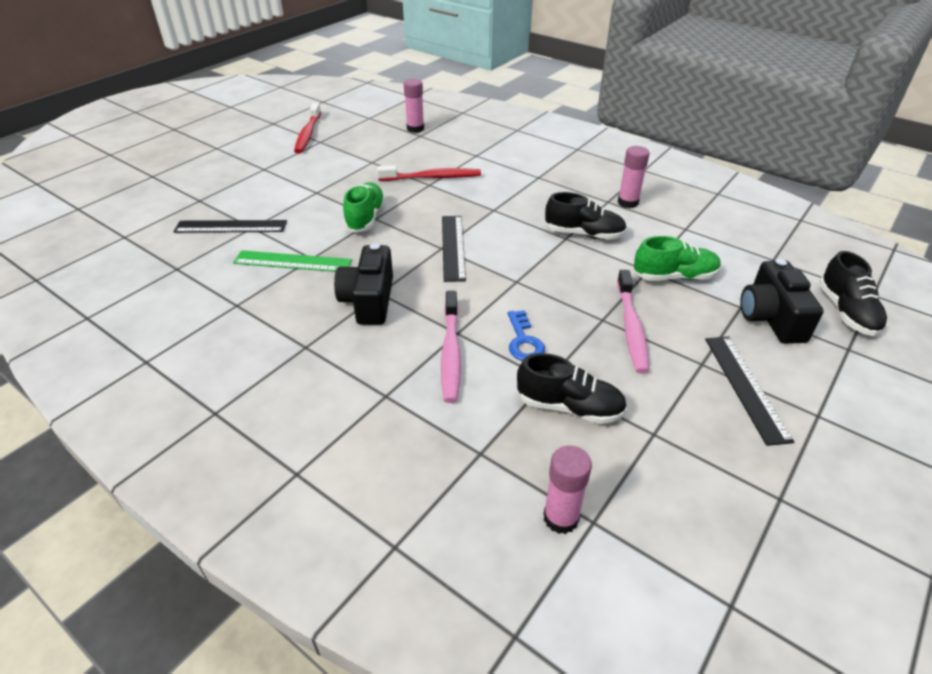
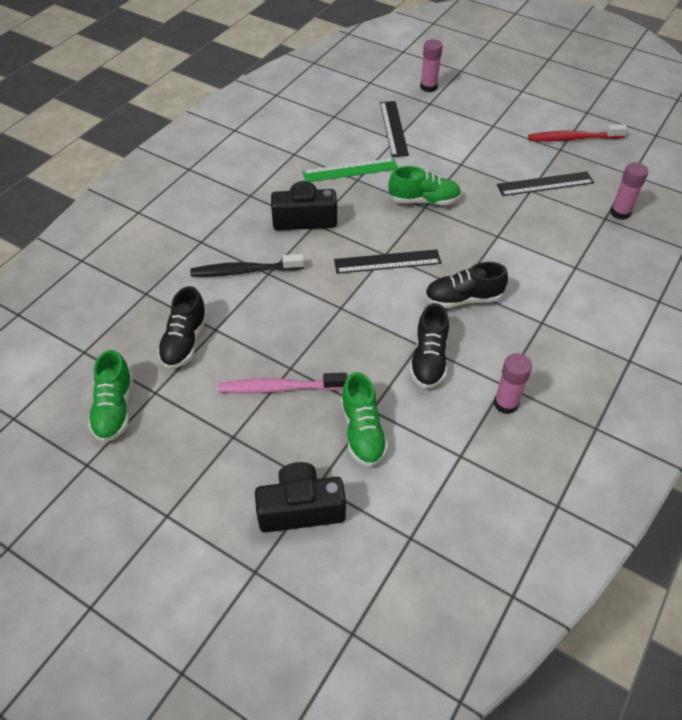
camera: 85 degrees right, 10 degrees up
(292, 262) = (350, 170): green ruler -> green ruler turned 75 degrees clockwise
(432, 177) = (512, 236): red toothbrush -> none
(451, 352) = (245, 271): pink toothbrush -> black toothbrush
(524, 341) = (259, 314): blue key -> none
(561, 518) = (89, 335): pink glue stick -> pink glue stick (428, 87)
(688, 474) = (115, 409): none -> green shoe
(746, 387) = (203, 465): black ruler -> black ruler (545, 184)
(846, 312) = (316, 589): black shoe -> black shoe (463, 299)

